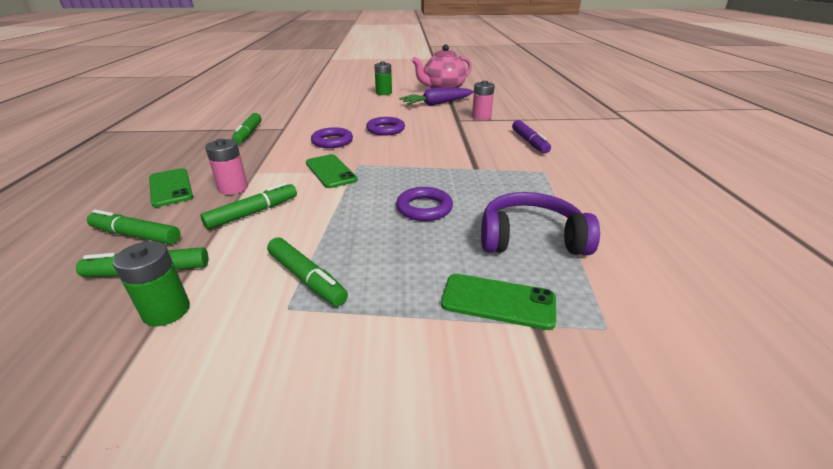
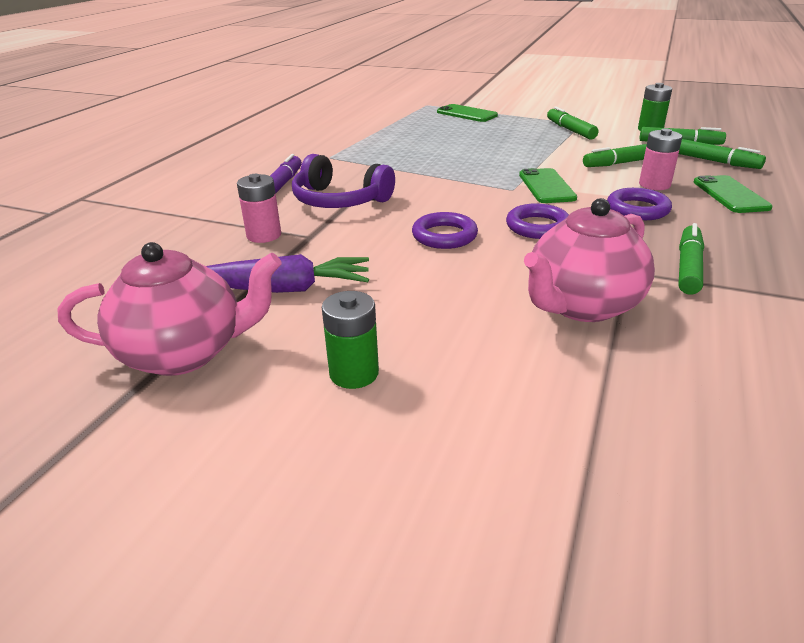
camera: 155 degrees left, 0 degrees up
(307, 115) = (581, 305): none -> pink teapot
(424, 208) = (471, 148): purple ring -> purple ring (637, 209)
(530, 238) = (415, 127): purple headphones -> purple headphones (339, 200)

